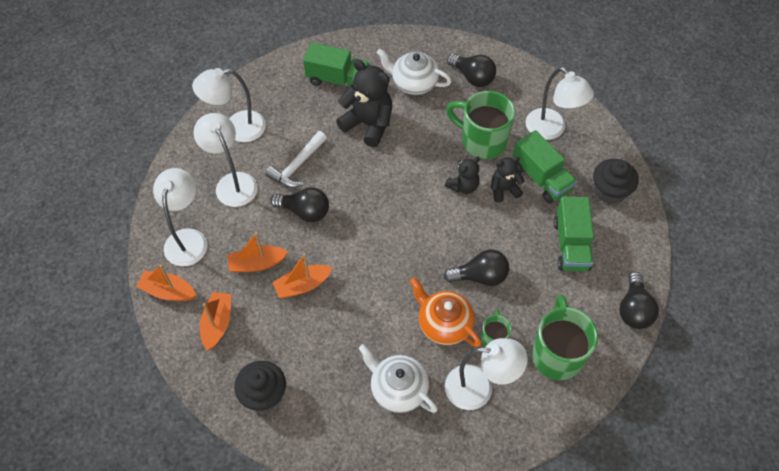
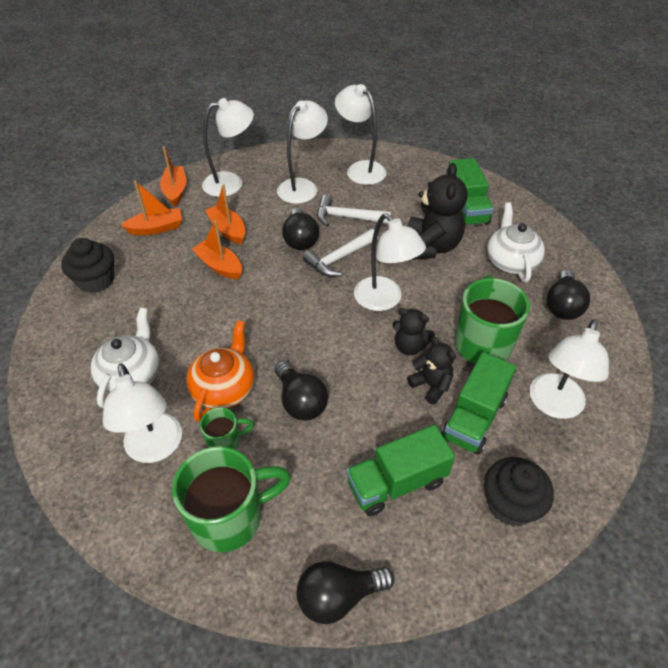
camera: 65 degrees right, 10 degrees down
(345, 192) = (339, 258): none -> white hammer
(409, 182) = (384, 300): none -> white lamp

